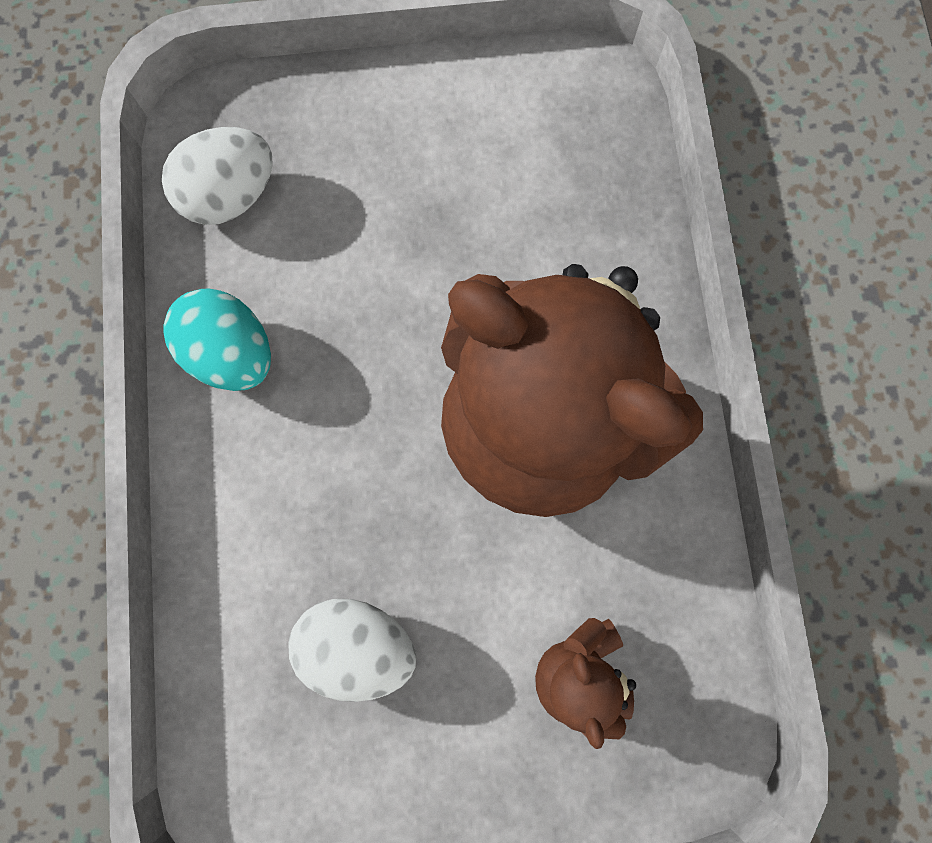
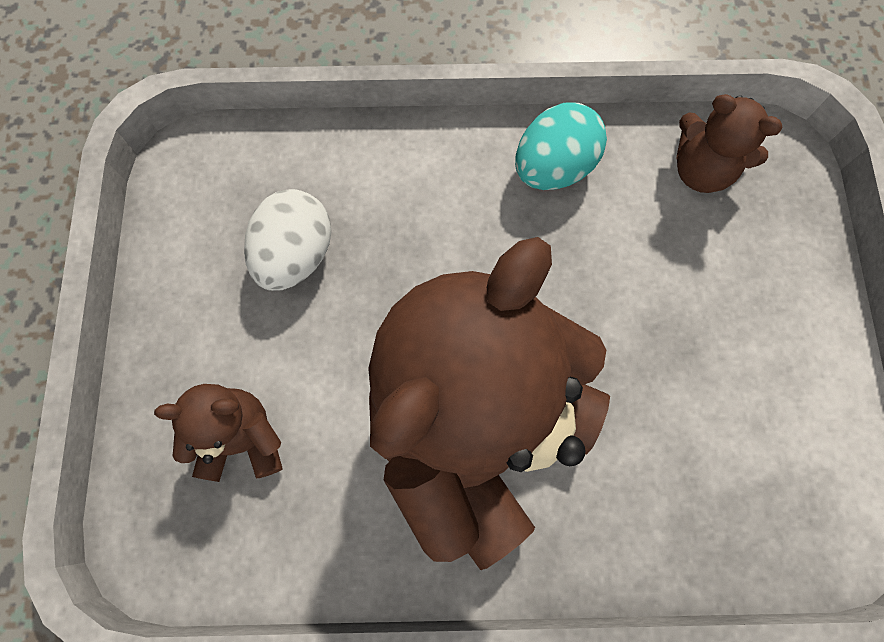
camera: 95 degrees right, 5 degrees down
(231, 196) = (701, 170): white egg -> brown teddy bear

